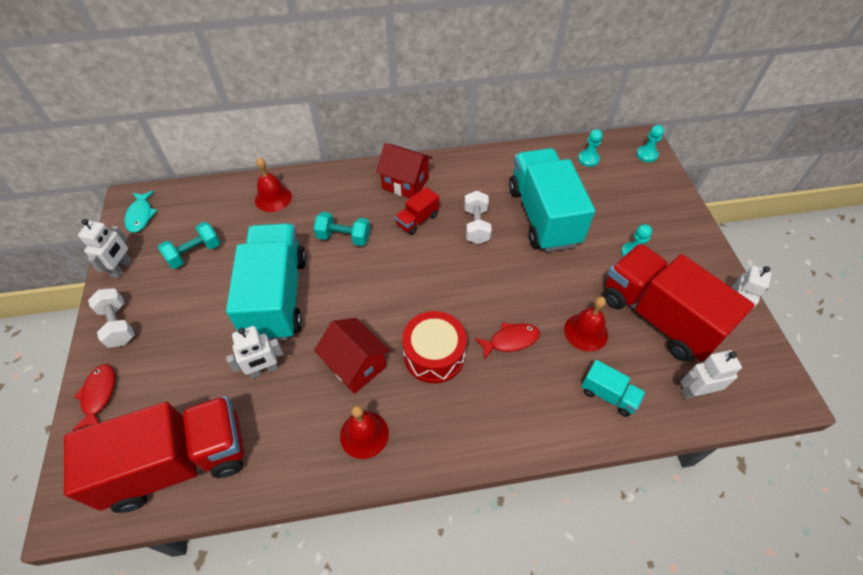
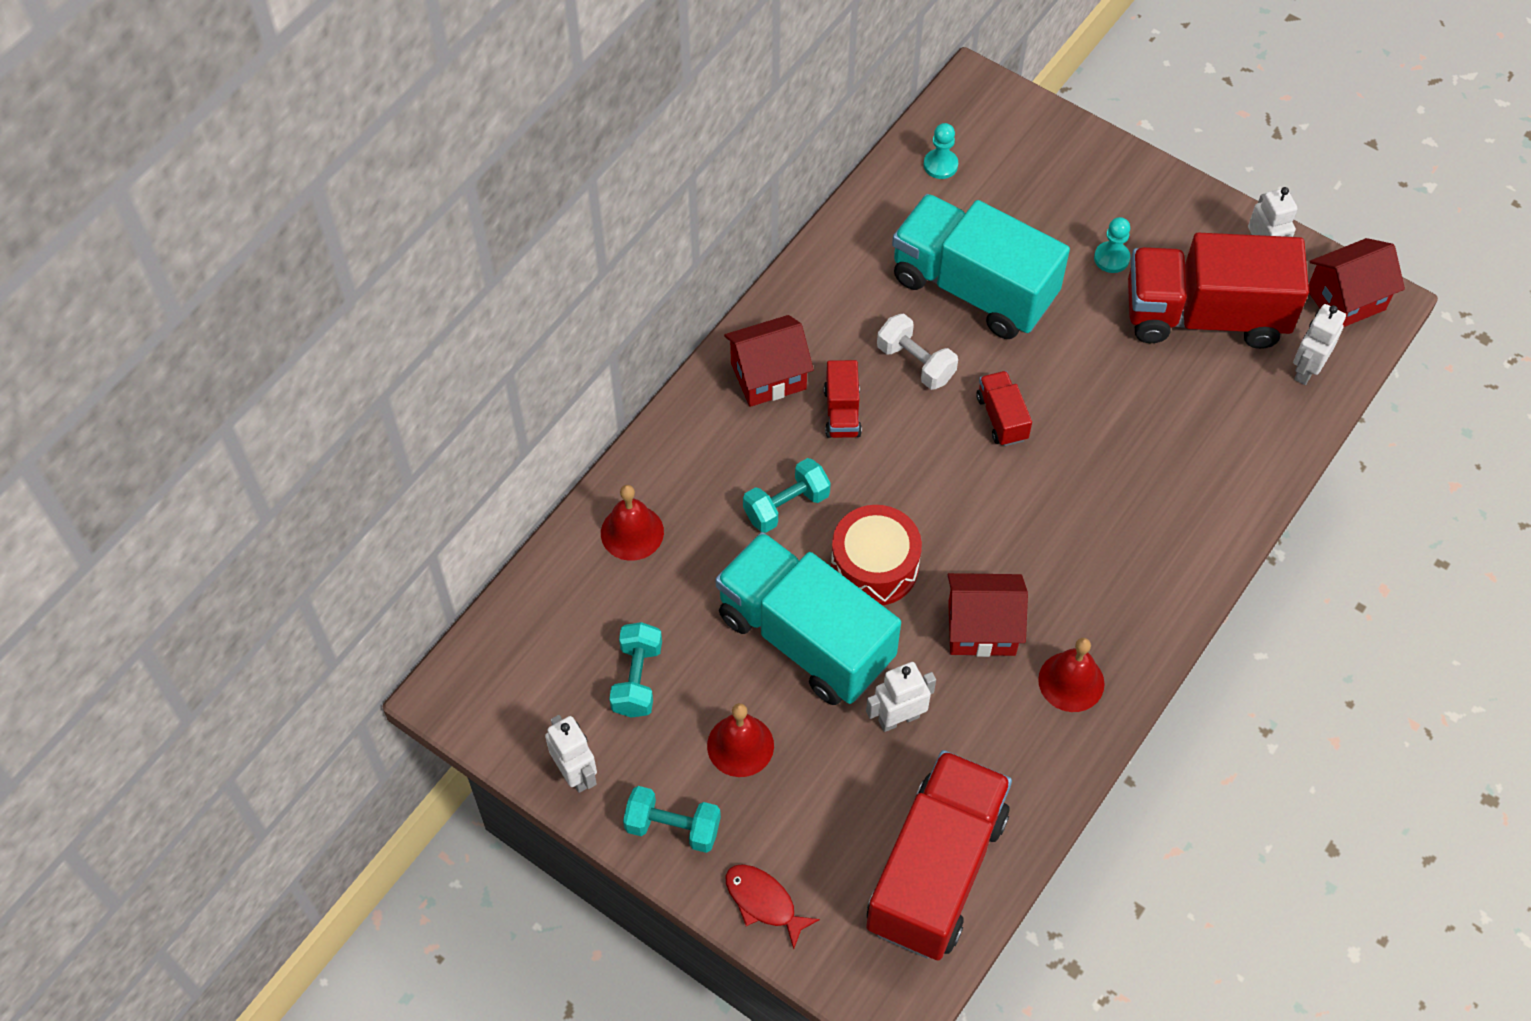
camera: 45 degrees left, 5 degrees up
(118, 325) = (673, 827): white dumbbell -> turquoise dumbbell
(140, 215) = (495, 699): turquoise fish -> none
(264, 370) = (898, 718): white robot -> white robot turned 135 degrees counterclockwise
(434, 355) = (1043, 547): red drum -> red drum (874, 566)
(488, 279) = (1001, 418): none -> red truck
(510, 340) = (1097, 466): red fish -> none
(586, 332) = (1156, 392): red bell -> red bell (740, 745)
(608, 395) = (1239, 441): turquoise truck -> none
(646, 155) = (998, 105): turquoise pawn -> none
(763, 375) = (1346, 299): none -> red house

